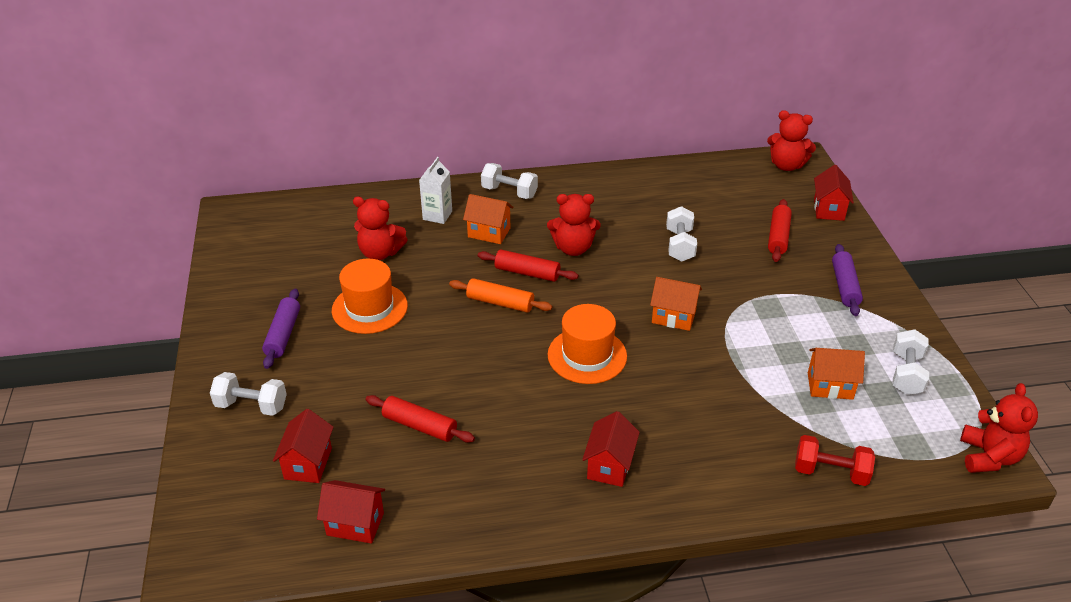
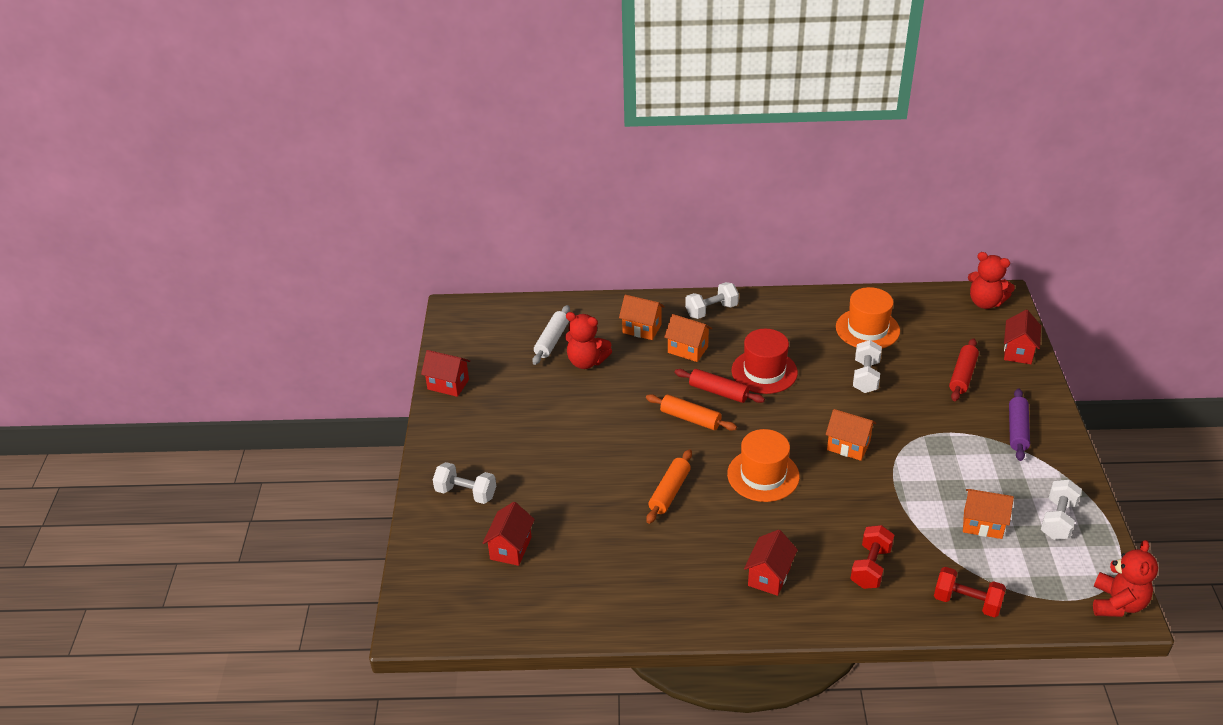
camera: 10 degrees right, 0 degrees up
(283, 334) = (496, 431): purple rolling pin -> none
(340, 234) = (552, 340): none -> white rolling pin
(355, 524) = (546, 603): red house -> red house (448, 384)
(369, 308) = (573, 413): orange hat -> orange hat (867, 329)
(420, 426) = (608, 525): red rolling pin -> none
(437, 215) = (642, 329): white carton -> orange house
(486, 383) = (669, 492): none -> orange rolling pin
(509, 192) = (711, 310): white dumbbell -> white dumbbell turned 60 degrees counterclockwise
(573, 248) = (764, 371): red teddy bear -> red hat
(719, 444) = (870, 567): none -> red dumbbell

